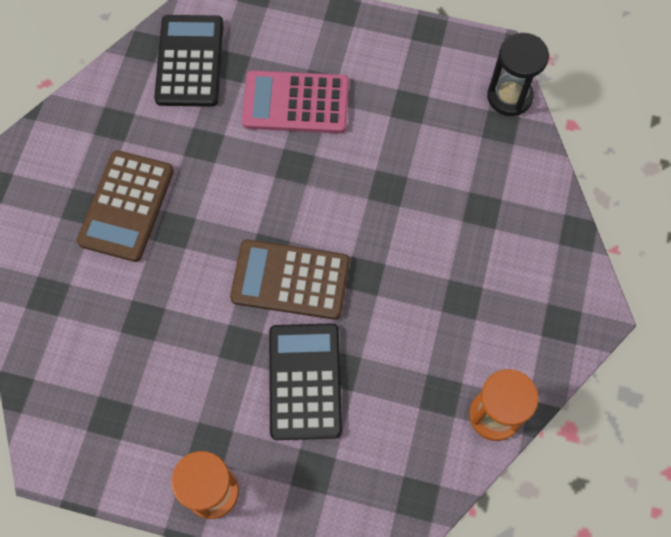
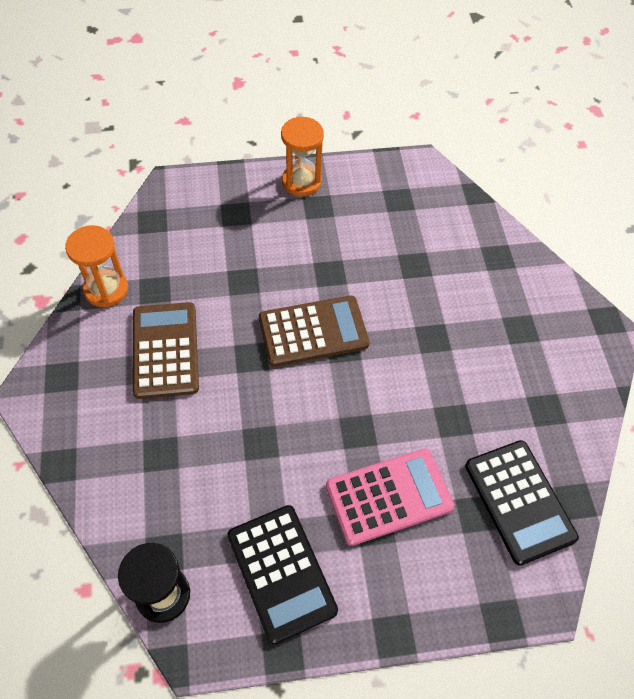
camera: 155 degrees right, 10 degrees down
(126, 206) = (484, 342): brown calculator -> brown calculator (165, 350)
(305, 381) = (267, 265): black calculator -> black calculator (281, 572)

